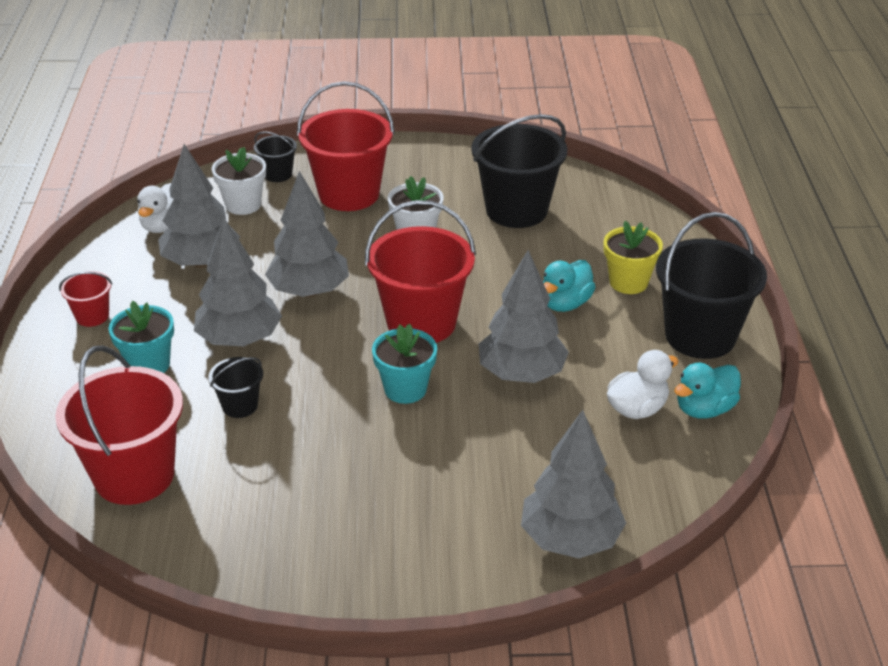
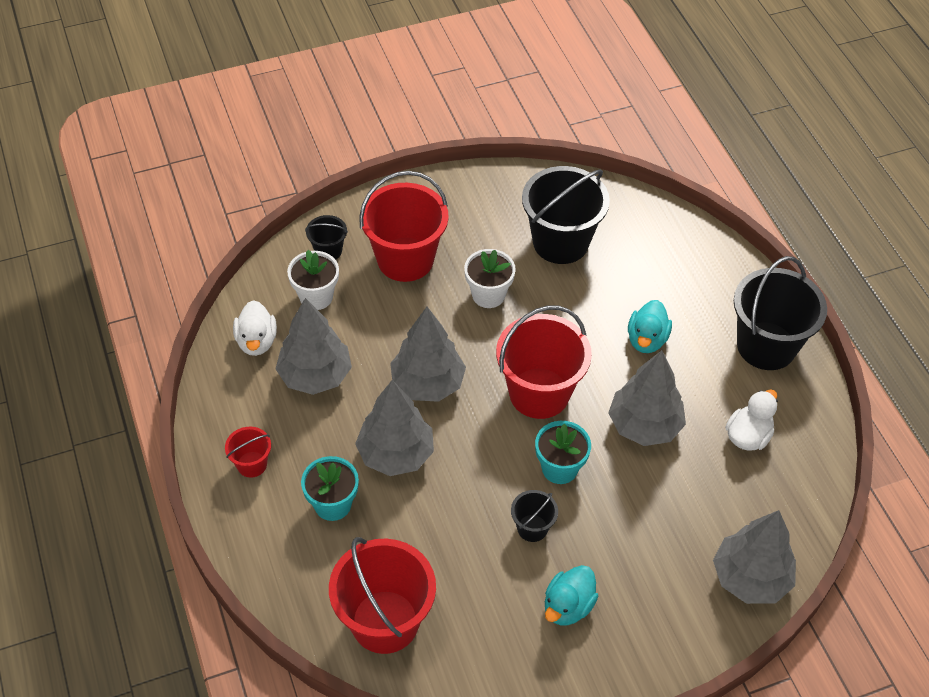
camera: 20 degrees left, 15 degrees up
(240, 406) = (433, 525): black bucket -> black bucket (532, 528)
(628, 282) = (687, 302): yellow flower pot -> none
(704, 409) = (798, 422): turquoise duck -> turquoise duck (568, 606)

